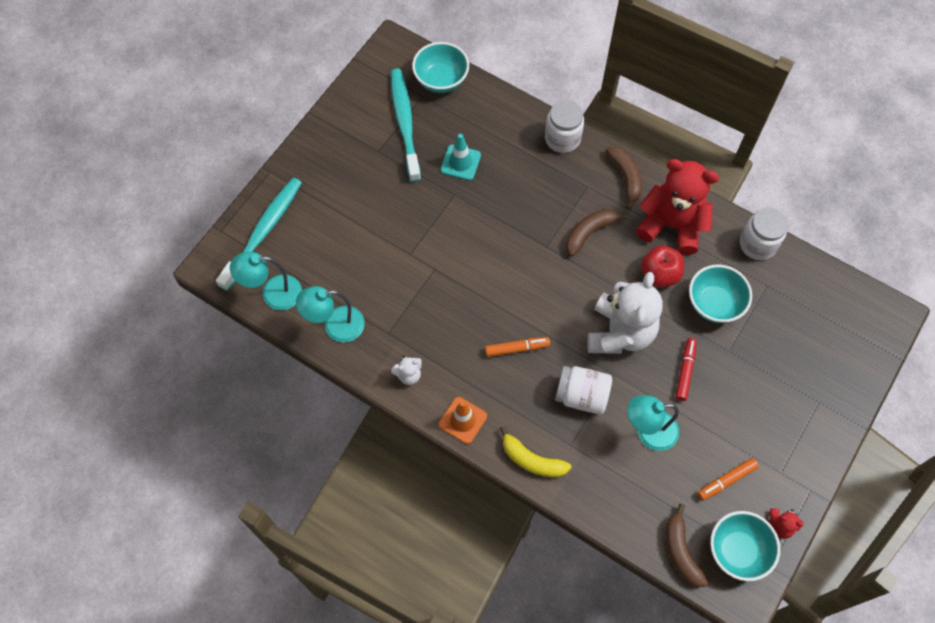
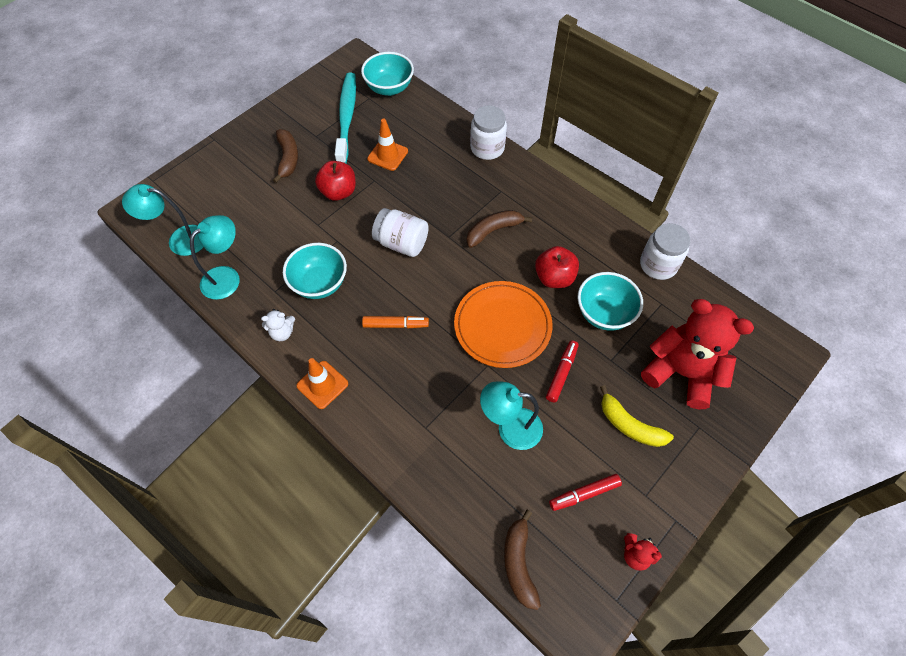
camera: 10 degrees right, 5 degrees down
(263, 232) = (190, 187): turquoise toothbrush -> none
(335, 326) = (227, 277): turquoise lamp -> turquoise lamp turned 135 degrees clockwise
(421, 213) = (338, 192): none -> red apple
(460, 162) = (387, 155): turquoise traffic cone -> orange traffic cone
(532, 460) = (381, 436): yellow banana -> yellow banana (630, 425)
(581, 396) = (449, 380): white jar -> white jar (402, 243)
(620, 333) = (502, 326): white teddy bear -> orange plate
(625, 177) = (539, 188): brown banana -> brown banana (288, 158)
(672, 225) = (575, 235): red teddy bear -> red teddy bear (681, 372)
(726, 480) = (584, 494): orange marker -> red marker
(737, 551) = (582, 574): turquoise bowl -> turquoise bowl (319, 283)

